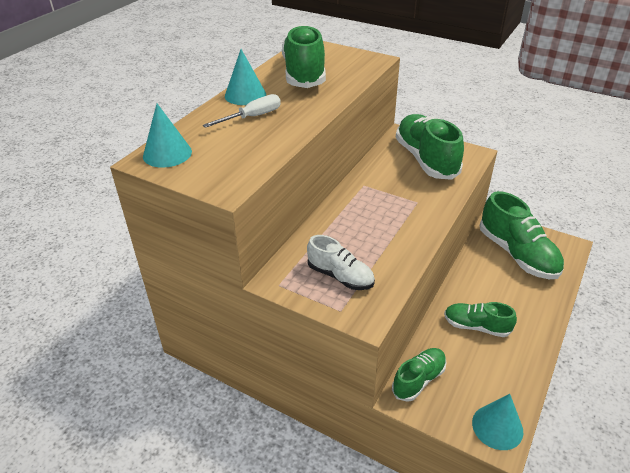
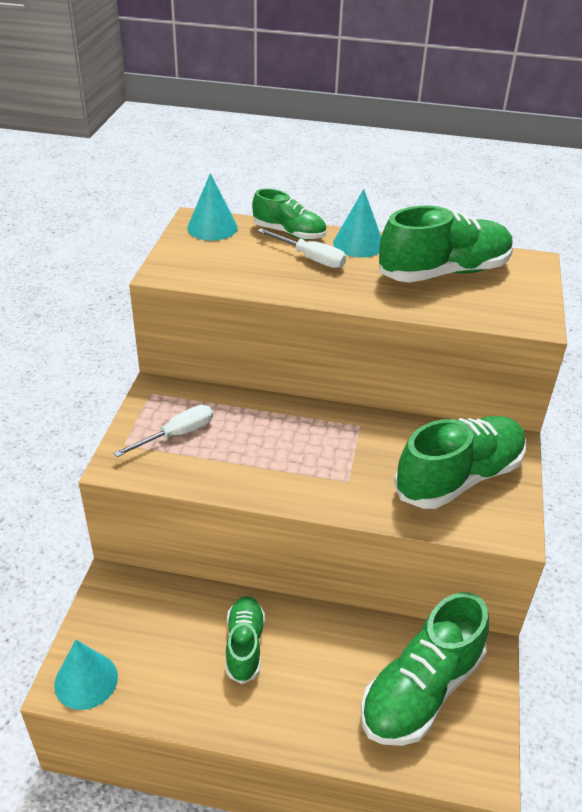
camera: 70 degrees right, 0 degrees up
(340, 276) = (177, 435): white shoe -> white screwdriver
(418, 380) = (140, 593): green shoe -> green shoe (289, 233)

